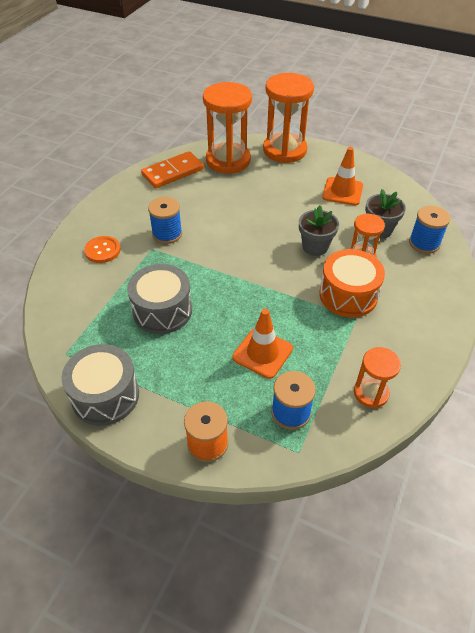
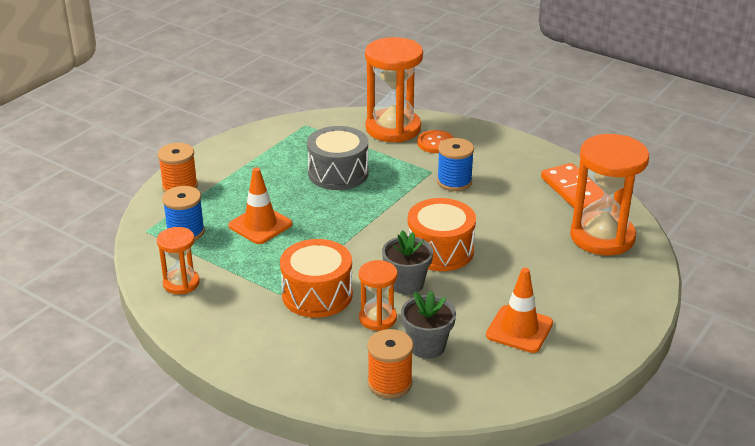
camera: 100 degrees right, 15 degrees down
(105, 395) = (252, 142): grey drum -> none
(267, 233) = (440, 250): none -> orange drum
(284, 150) = (629, 291): orange hourglass -> orange hourglass (393, 128)
(424, 243) = (390, 383): blue spool -> orange spool

